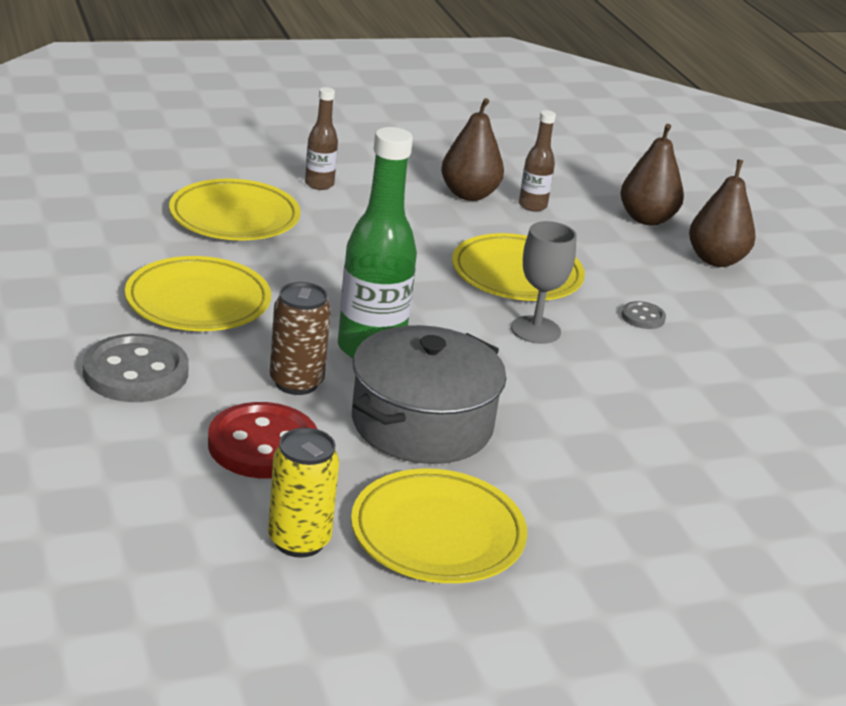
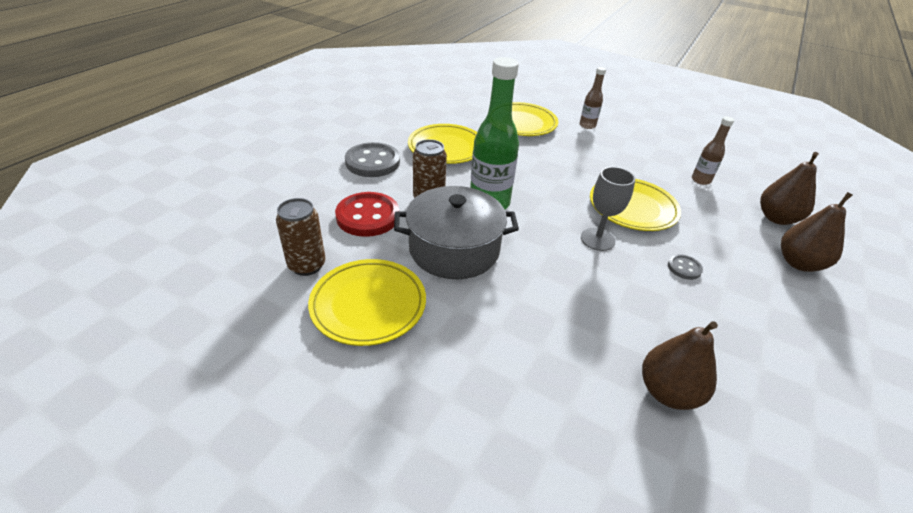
camera: 50 degrees right, 10 degrees up
(299, 541) = (307, 265): yellow can -> brown can
(469, 194) = (667, 160): brown pear -> brown pear (668, 392)

